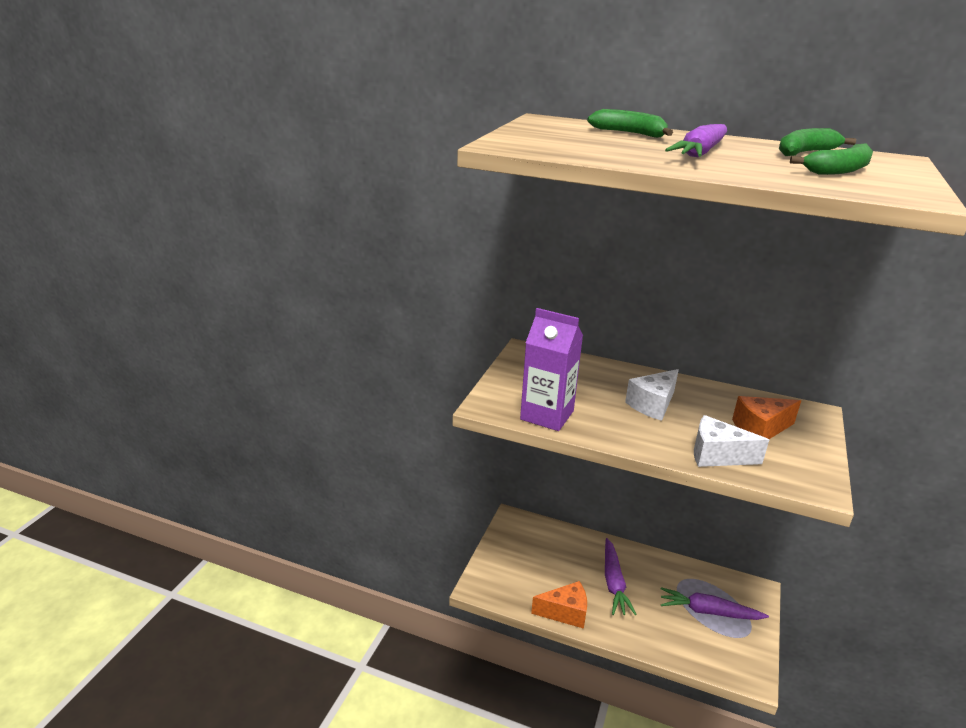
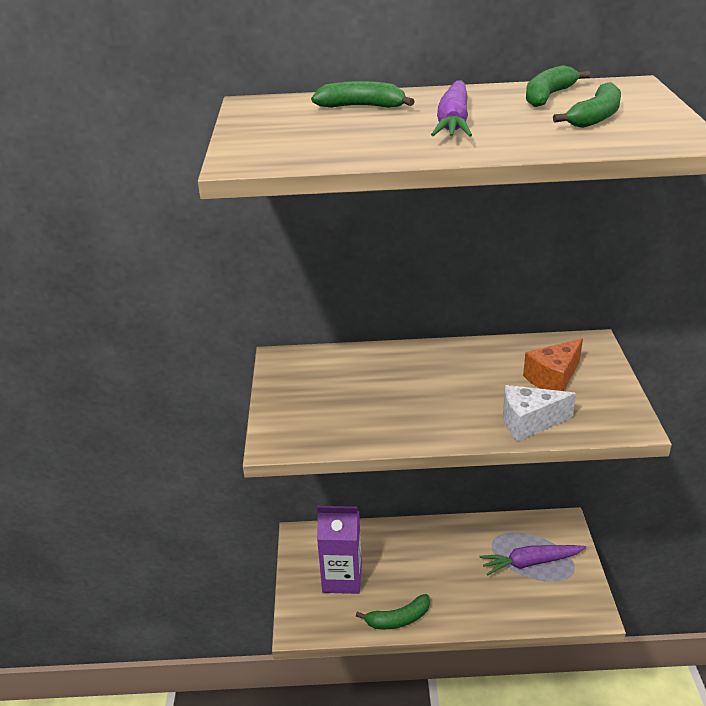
camera: 20 degrees left, 5 degrees up
(547, 415) = (344, 432): purple carton -> purple carton (342, 578)
(565, 612) = (398, 619): orange cheese -> green banana
(613, 583) = (431, 568): purple carrot -> none
(653, 405) = (442, 384): white cheese -> none

